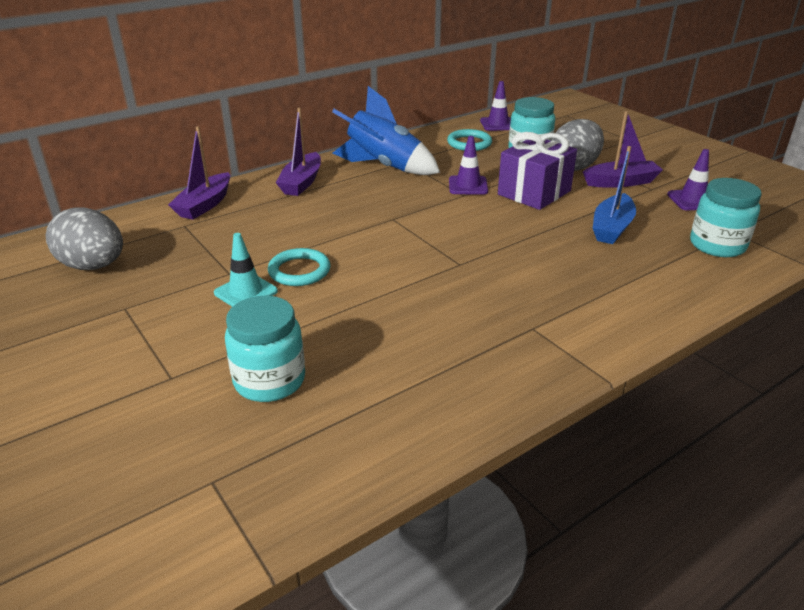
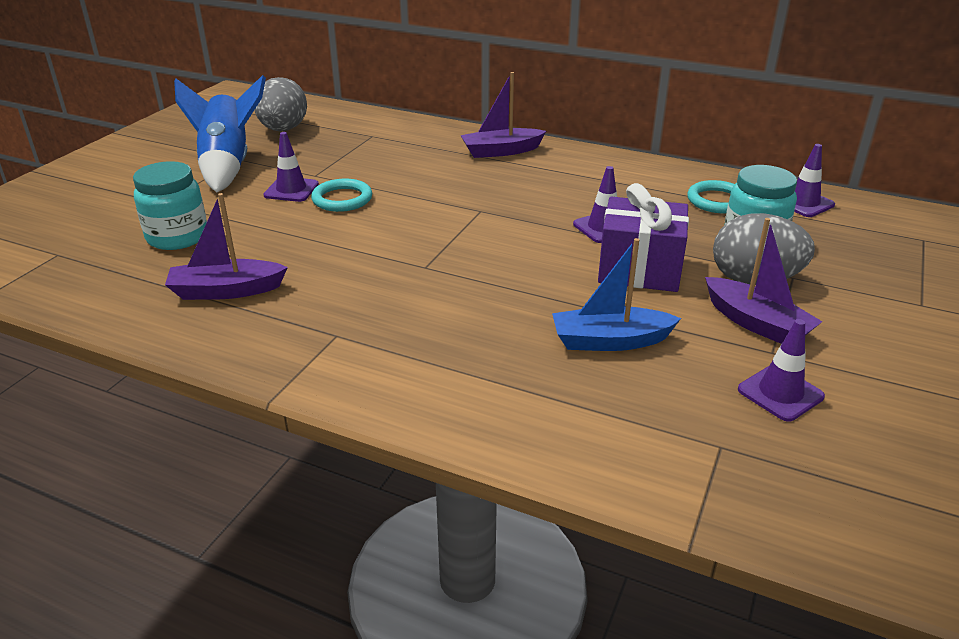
camera: 60 degrees right, 0 degrees up
(205, 205) = (413, 130): purple boat -> purple boat (226, 291)
(246, 292) = (291, 190): turquoise traffic cone -> purple traffic cone
(384, 167) = (587, 175): blue rocket -> blue rocket (227, 166)
(717, 245) = (657, 436): turquoise jar -> none

